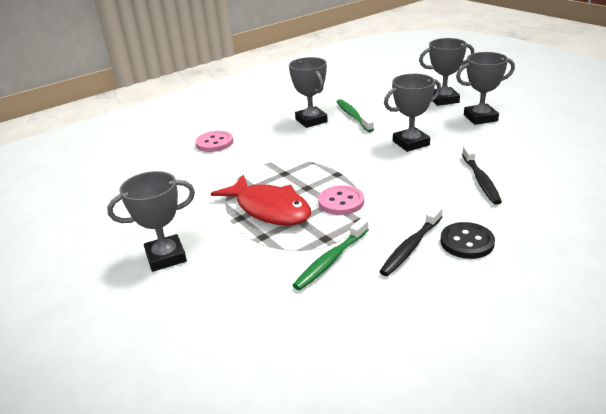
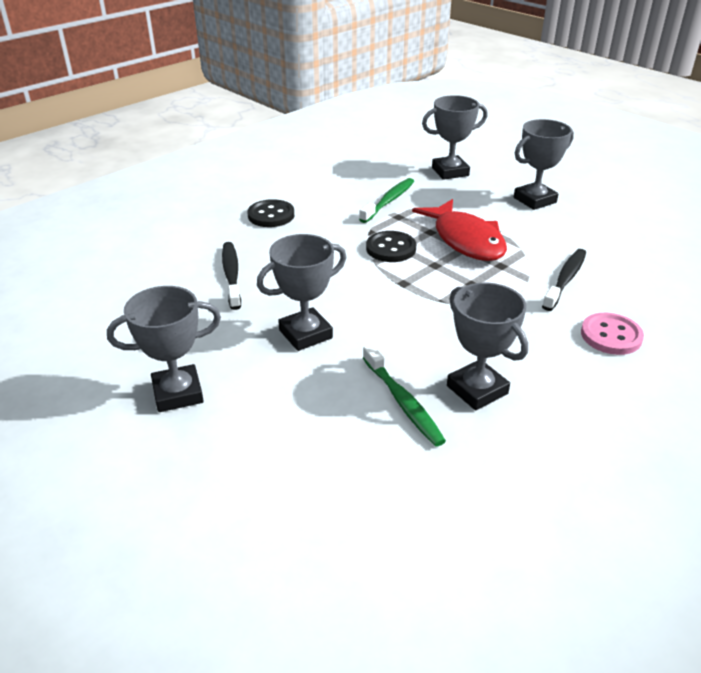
camera: 170 degrees right, 5 degrees up
(269, 209) = (465, 240): red fish -> red fish turned 150 degrees counterclockwise
(341, 202) = (391, 248): pink button -> black button
(411, 247) = (320, 211): black toothbrush -> black toothbrush (565, 279)
(443, 100) = (224, 455): grey trophy -> grey trophy (450, 172)

